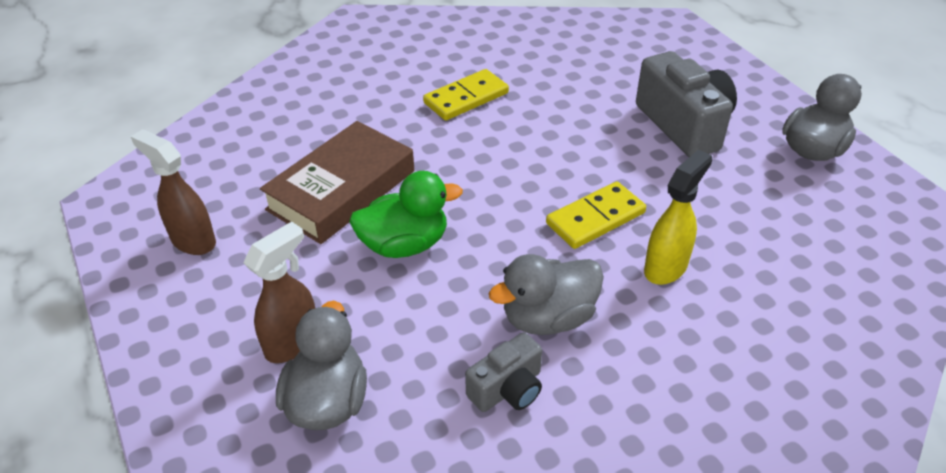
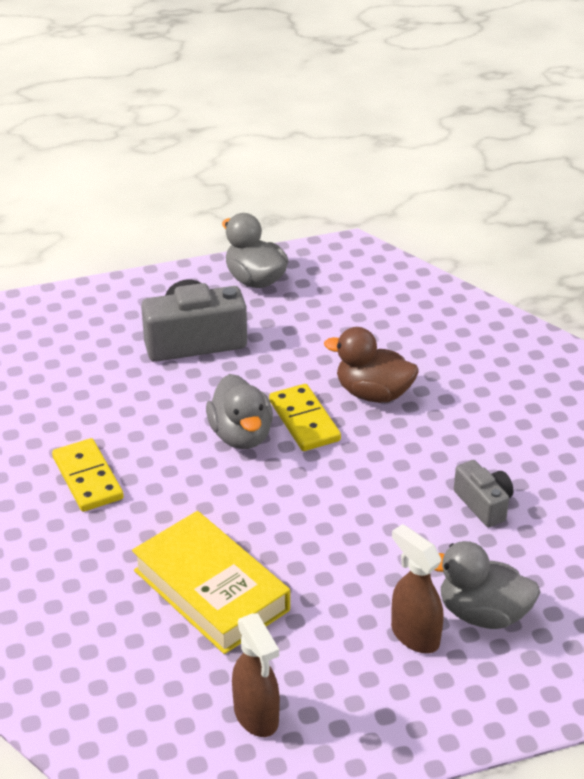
camera: 80 degrees left, 5 degrees down
(193, 241) = (256, 716): brown spray bottle -> brown spray bottle turned 75 degrees counterclockwise
(341, 190) = (211, 590): brown book -> yellow book
(404, 244) = (306, 549): green duck -> none
(548, 318) = (415, 470): grey duck -> grey duck (241, 435)
(666, 267) = (373, 393): yellow spray bottle -> brown duck

